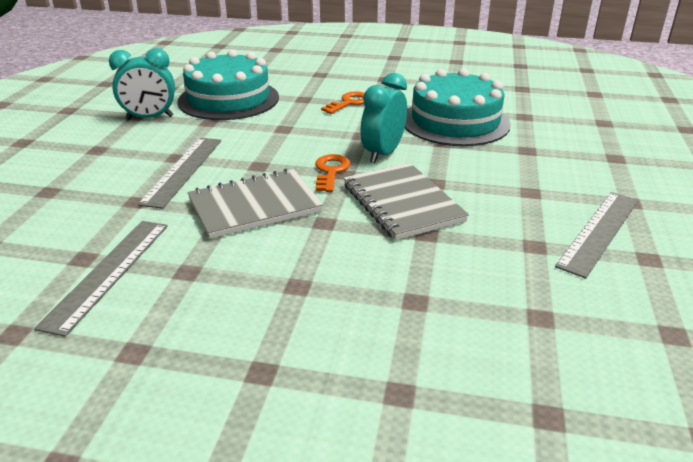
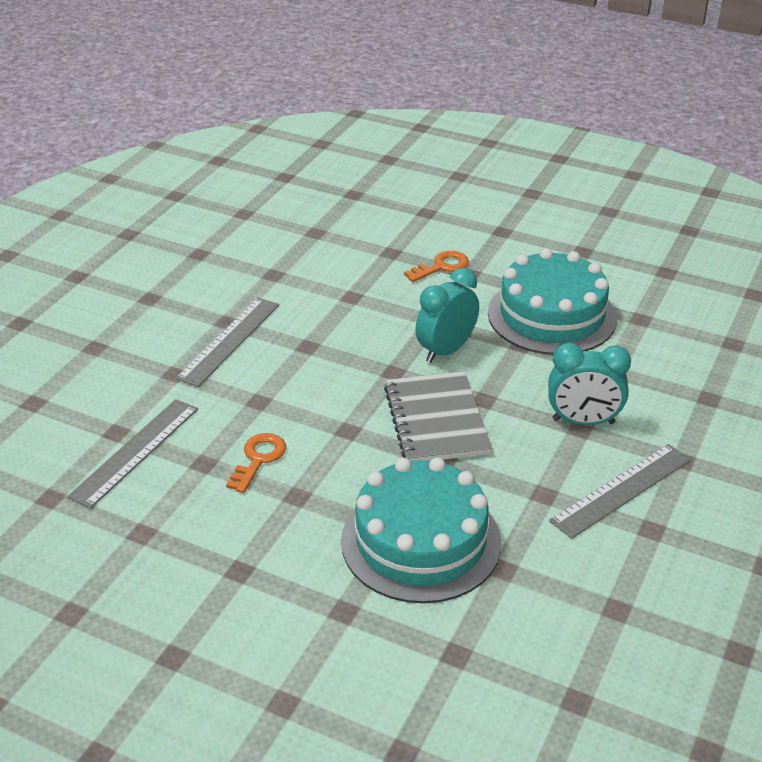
camera: 15 degrees right, 5 degrees up
(150, 118) = (212, 259): turquoise clock -> turquoise clock (583, 421)
(228, 99) = (305, 241): turquoise cake -> turquoise cake (421, 541)
(255, 206) = (287, 399): grey notebook -> none
(331, 171) = (380, 366): orange key -> orange key (258, 459)

